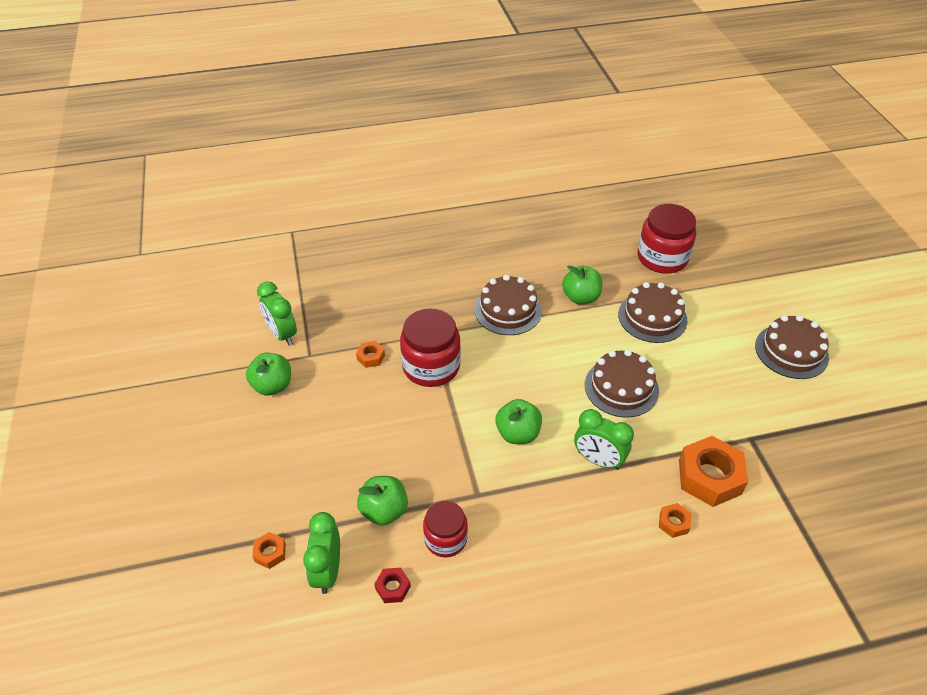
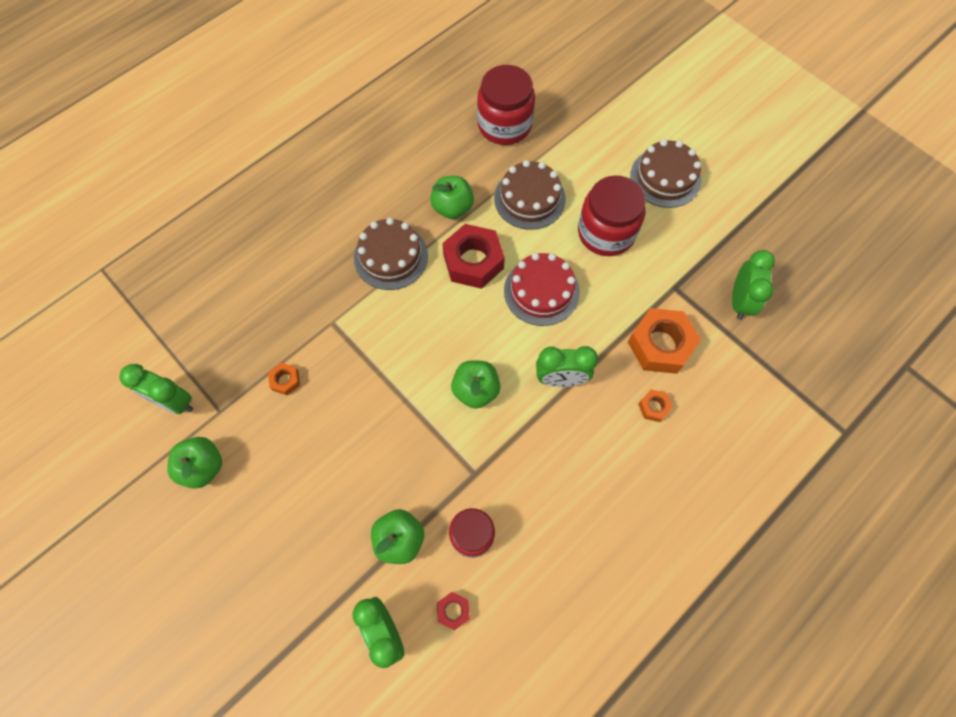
camera: 30 degrees left, 20 degrees up
(270, 553) = (318, 645): orange nut -> none
(431, 366) = (352, 360): red jar -> red jar (606, 232)
(574, 341) = (473, 261): none -> red nut
(621, 387) = (541, 291): brown cake -> red cake
(812, 478) = (739, 301): none -> green clock

